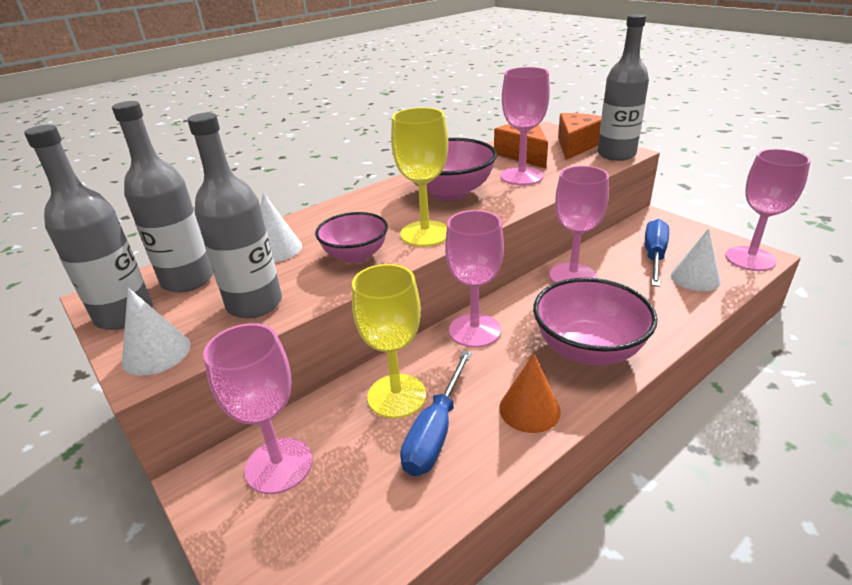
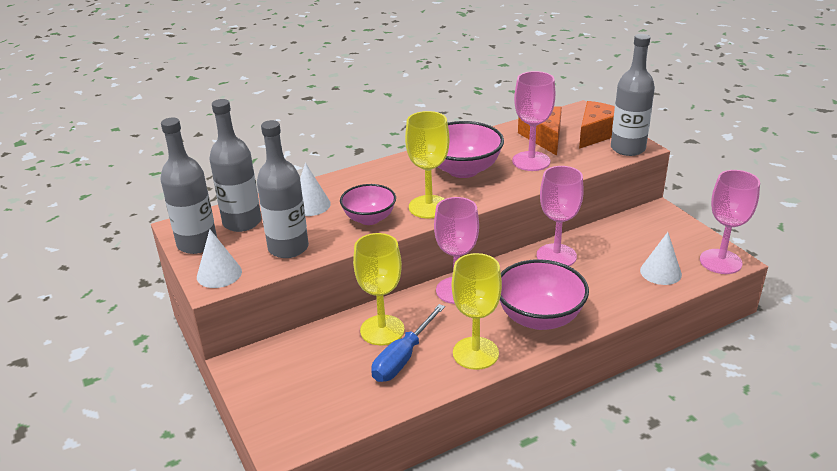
camera: 10 degrees right, 0 degrees up
(279, 465) = (290, 363): pink goblet -> none
(529, 409) = (475, 353): orange cone -> yellow goblet
(654, 256) = (636, 247): blue screwdriver -> none

